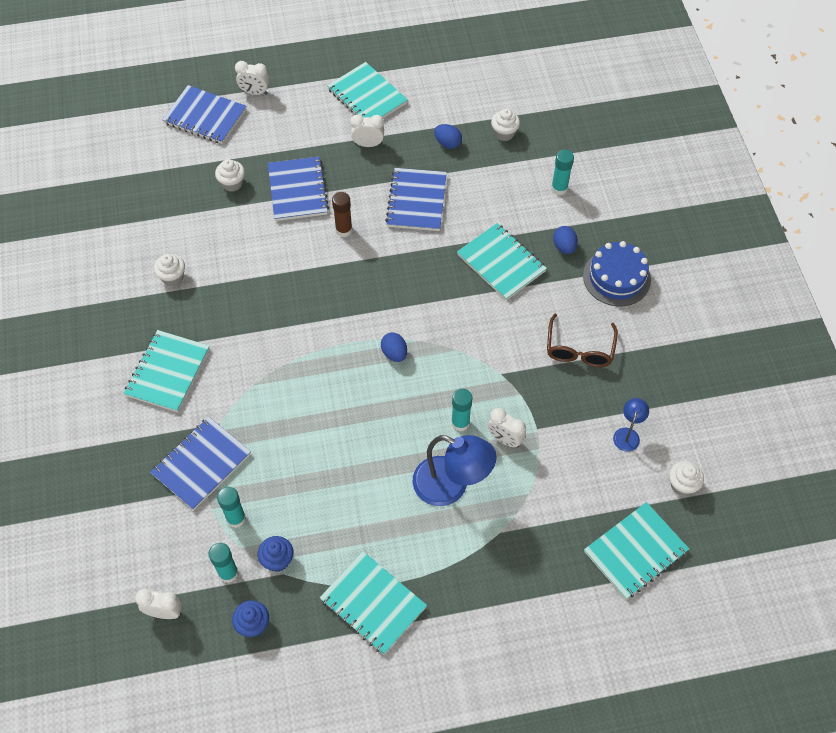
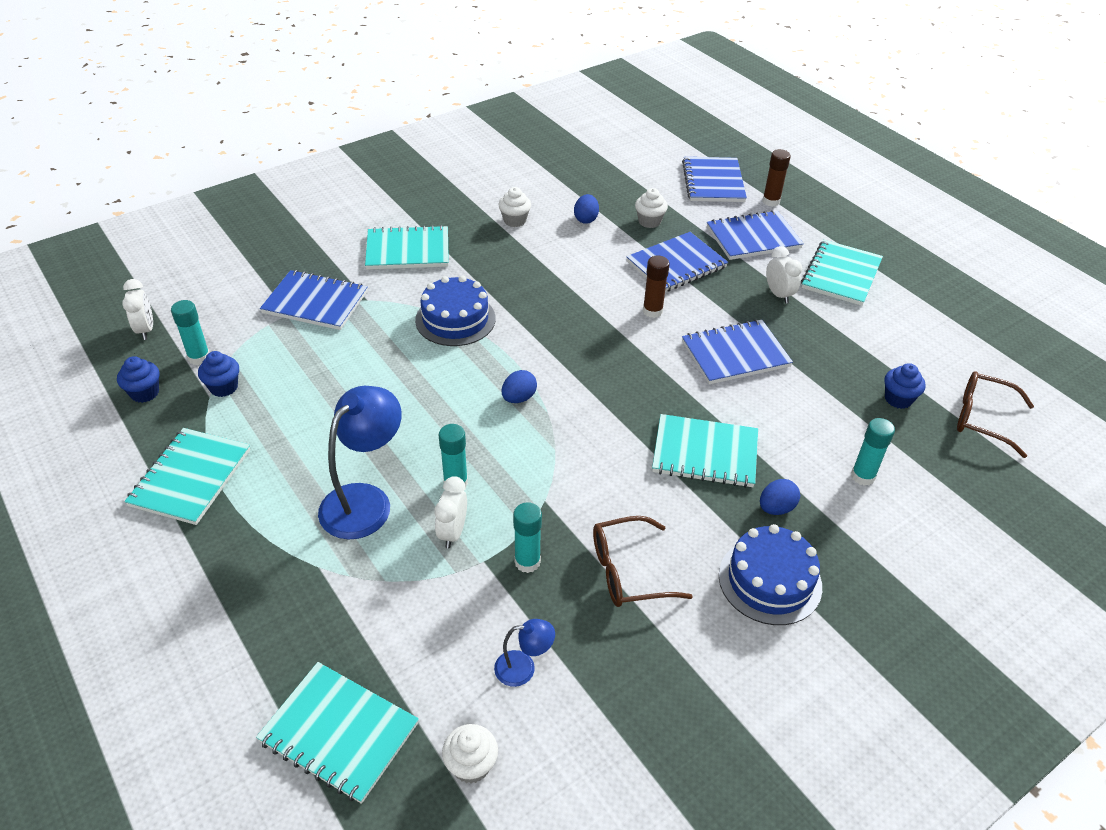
camera: 65 degrees right, 15 degrees down
(236, 518) = (262, 343): turquoise glue stick -> turquoise glue stick (527, 562)
(255, 92) = (771, 201): white clock -> brown glue stick
(281, 365) = (455, 319): none -> blue cake
(293, 126) = (753, 238): none -> blue notebook
(447, 143) = (837, 355): blue egg -> blue egg (586, 219)
(451, 486) = (365, 500): blue lamp -> blue lamp turned 150 degrees counterclockwise
(501, 263) = (705, 453): turquoise notebook -> turquoise notebook turned 75 degrees clockwise
(504, 133) = (898, 399): white cupcake -> blue cupcake
(541, 100) = (982, 419): none -> brown glasses

